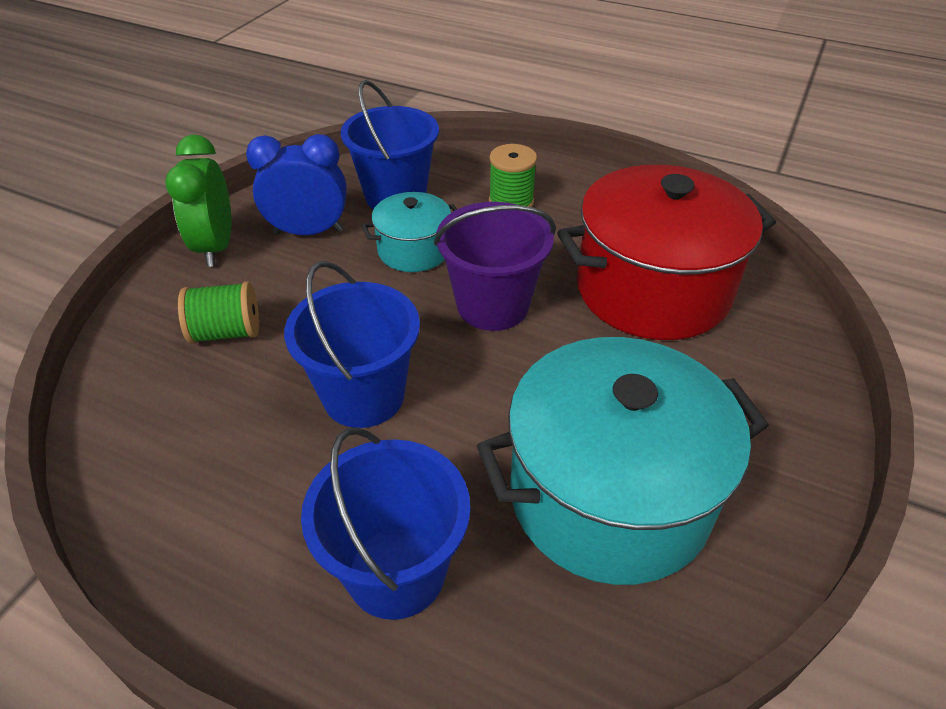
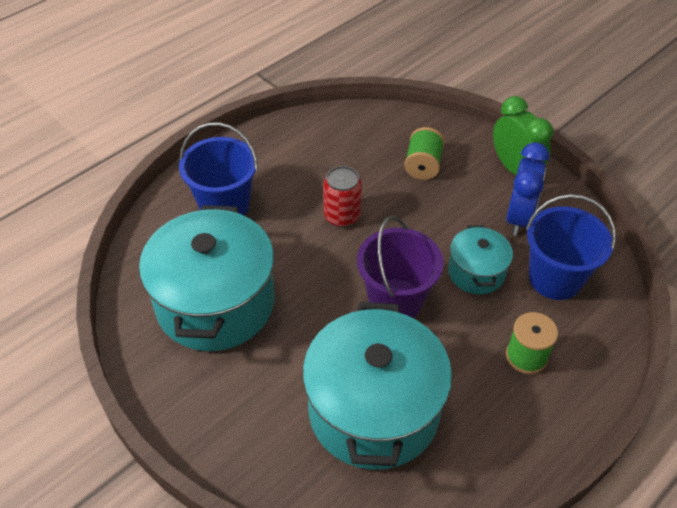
camera: 110 degrees right, 5 degrees up
(216, 247) = (514, 169): green clock -> green clock turned 45 degrees clockwise
(364, 396) = (342, 216): blue bucket -> red can
(652, 289) = (373, 410): red pot -> turquoise pot

